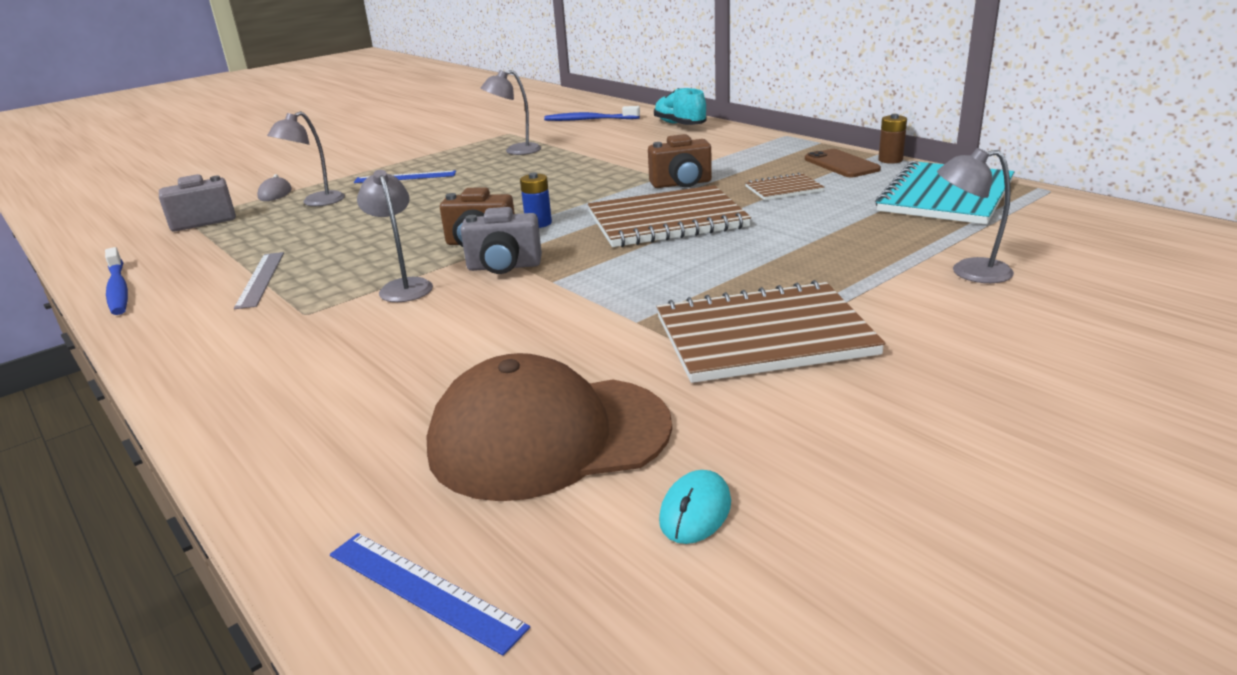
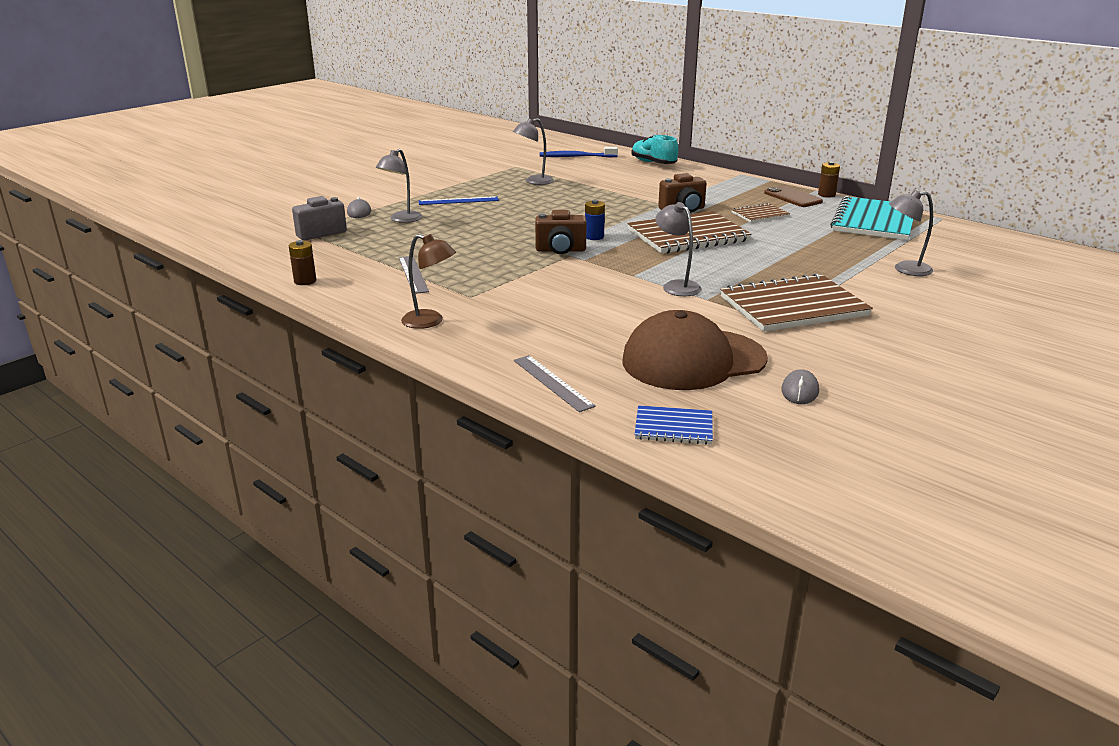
camera: 10 degrees left, 0 degrees up
(118, 289) = (305, 281): blue toothbrush -> brown battery
(215, 355) = (430, 321): none -> brown lamp
(296, 476) = (552, 382): none -> grey ruler
(403, 286) = (527, 279): grey lamp -> grey lamp (676, 286)
(424, 589) = (673, 427): blue ruler -> blue notebook
(504, 267) = (591, 266): grey camera -> none
(695, 511) = (799, 391): turquoise mouse -> grey mouse

